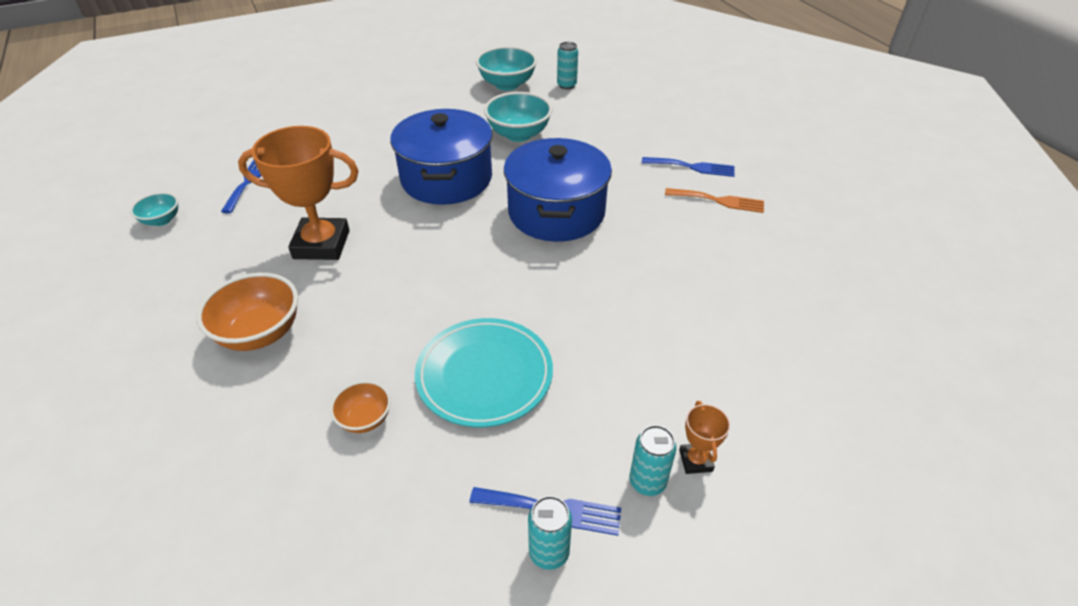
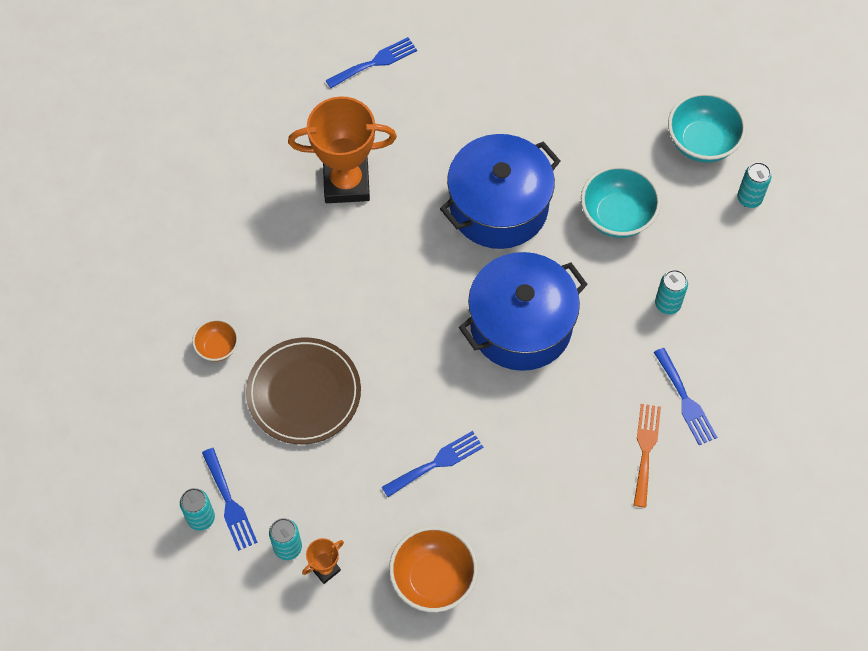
camera: 55 degrees right, 20 degrees up
(162, 220) = (286, 50): turquoise bowl -> none
(260, 333) = (236, 223): orange bowl -> orange bowl (433, 578)
(321, 244) = (346, 183): orange trophy -> orange trophy turned 60 degrees counterclockwise
(484, 375) = (304, 393): turquoise plate -> brown plate
(609, 143) = (667, 304): none -> turquoise can
(638, 317) = (436, 463): none -> blue fork
(719, 201) = (645, 450): orange fork -> orange fork turned 150 degrees counterclockwise

